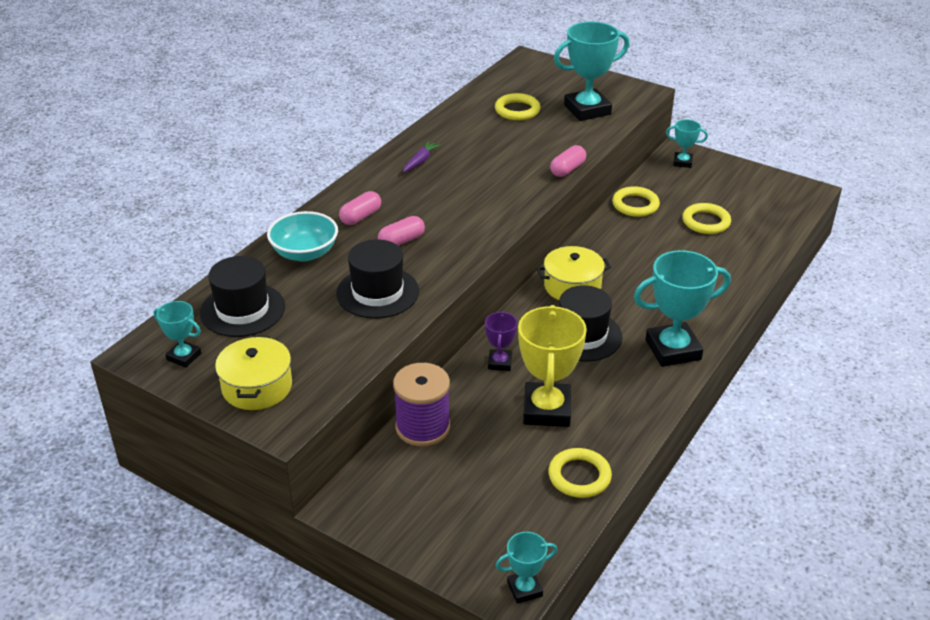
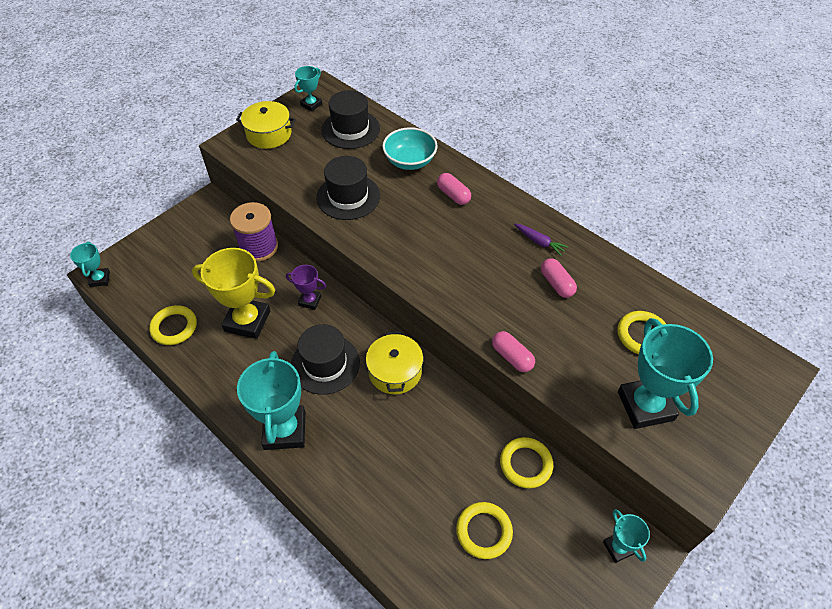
camera: 100 degrees right, 15 degrees up
(401, 241) = (412, 216): pink capsule -> pink capsule (556, 284)
(682, 162) = (618, 547): turquoise trophy -> turquoise trophy turned 45 degrees counterclockwise

